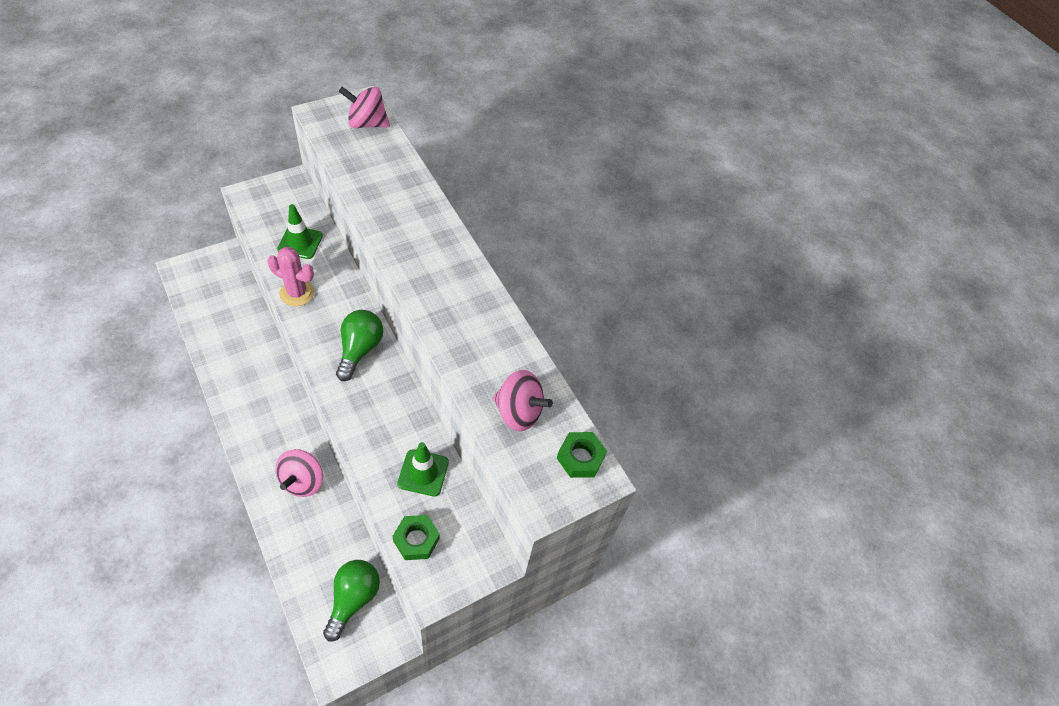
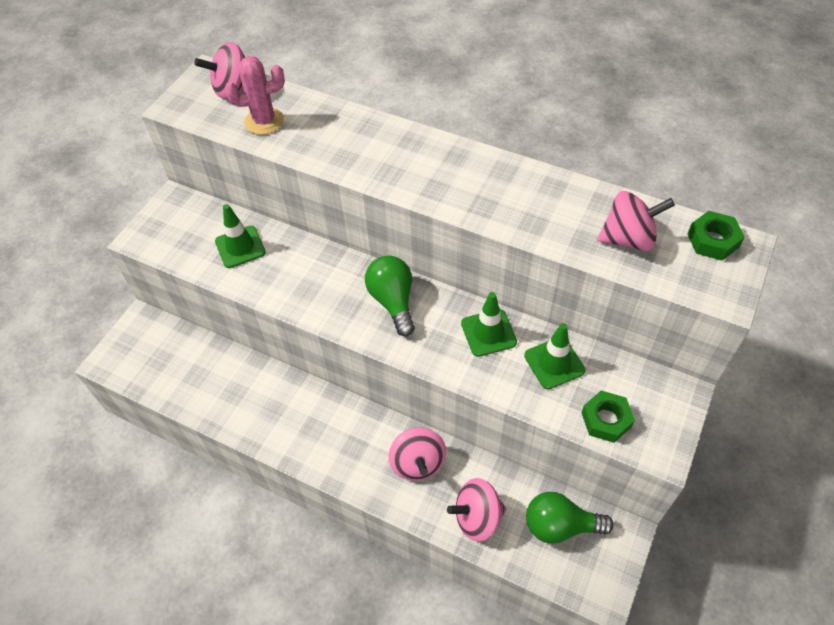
camera: 25 degrees left, 0 degrees up
(297, 293) = (284, 291): pink cactus -> pink cactus (264, 121)
(304, 549) = (477, 517): none -> pink spinning top
(353, 599) = (560, 526): green light bulb -> green light bulb turned 75 degrees counterclockwise
(400, 418) = (488, 333): none -> green traffic cone

